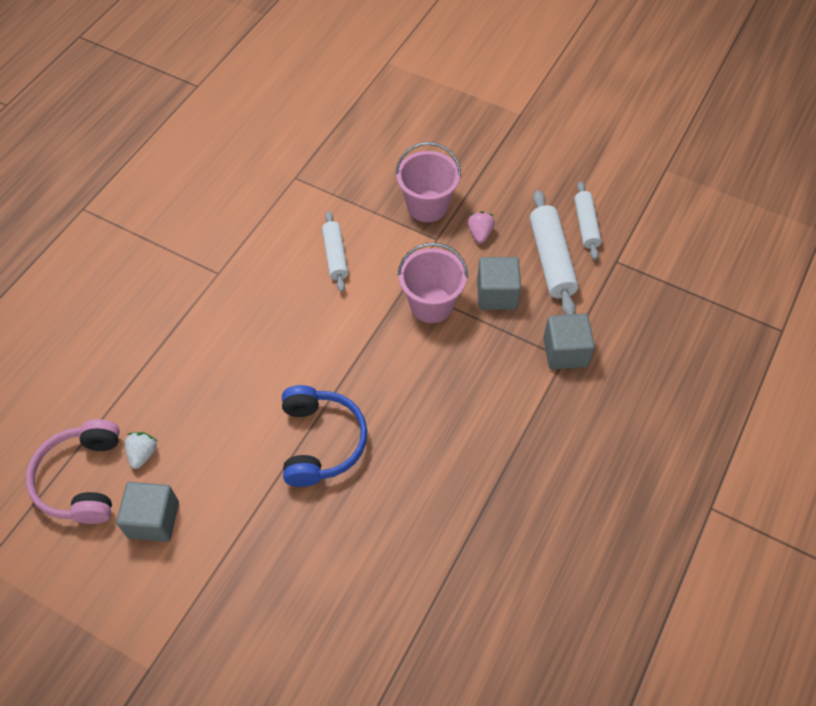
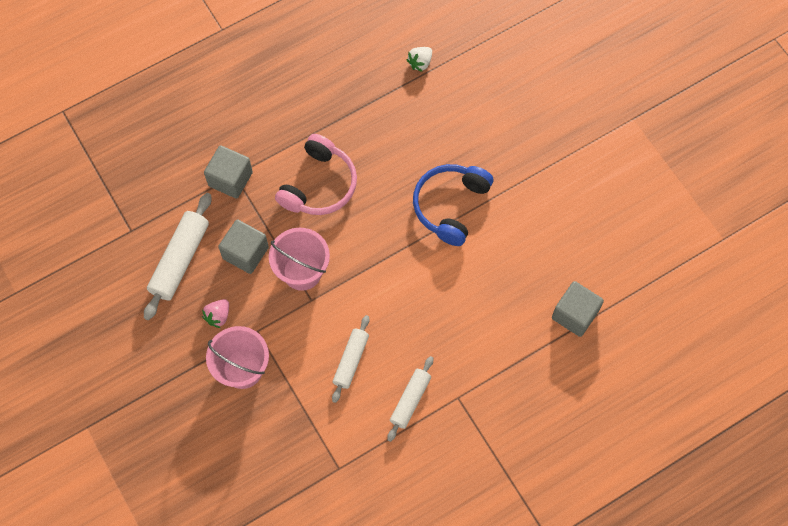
camera: 150 degrees left, 10 degrees up
(82, 479) = (635, 267): pink headphones -> pink headphones (319, 185)
(143, 454) = (583, 264): white strawberry -> white strawberry (420, 63)
(153, 520) = (594, 211): grey cube -> grey cube (574, 314)
(586, 225) = (127, 276): white rolling pin -> white rolling pin (410, 400)

